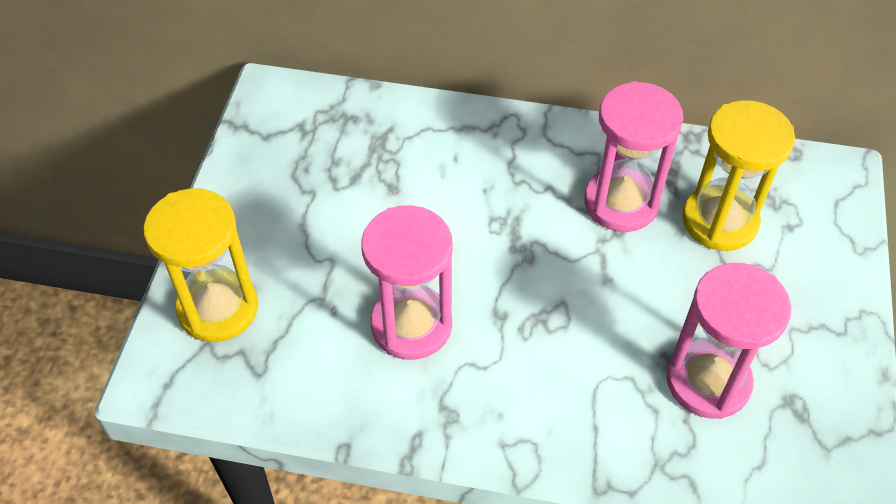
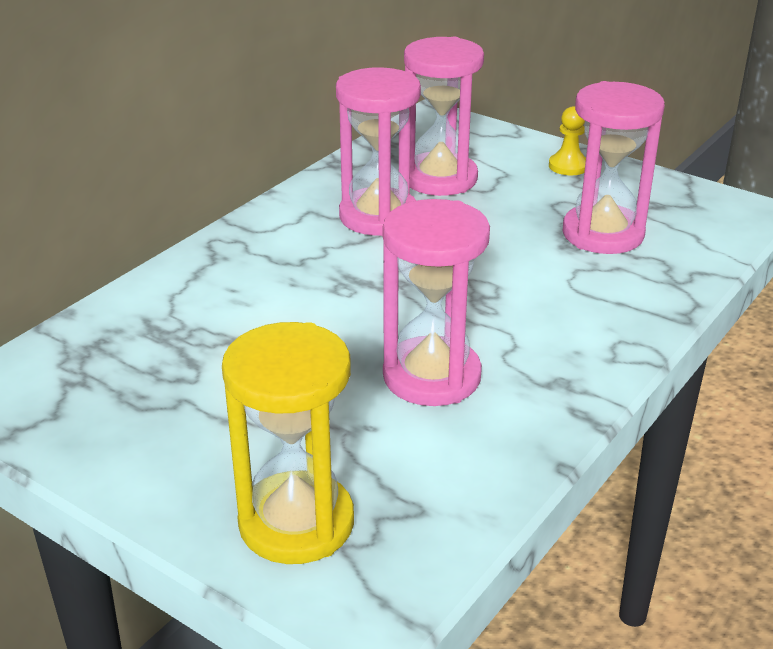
camera: 65 degrees left, 20 degrees down
(719, 221) = (440, 179): yellow hourglass -> pink hourglass
(824, 314) = (568, 166): none -> yellow pawn

